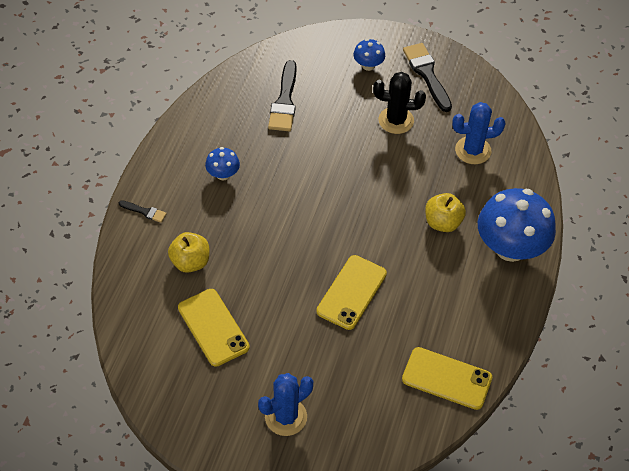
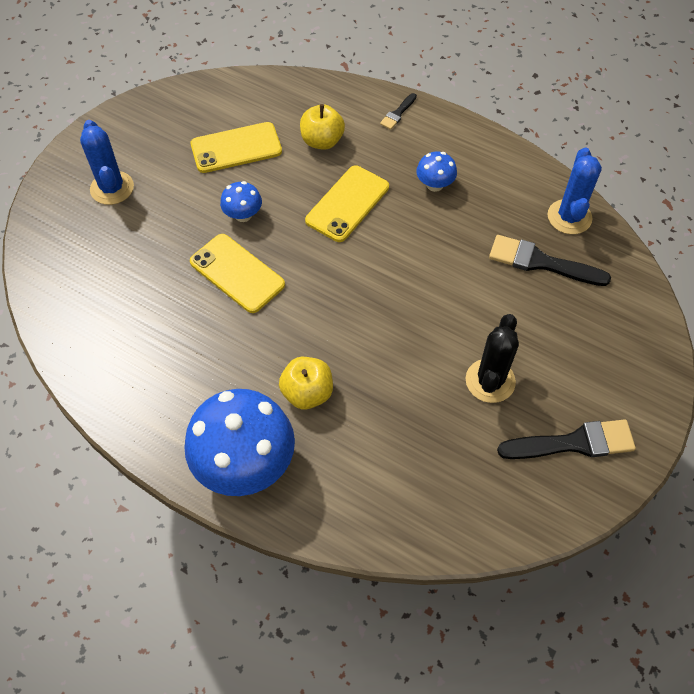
camera: 105 degrees right, 5 degrees up
(368, 65) = (597, 371): blue mushroom -> blue mushroom (243, 215)
(446, 378) = (92, 339): yellow phone -> yellow phone (347, 204)
(473, 150) = (419, 464): blue cactus -> blue cactus (569, 217)

